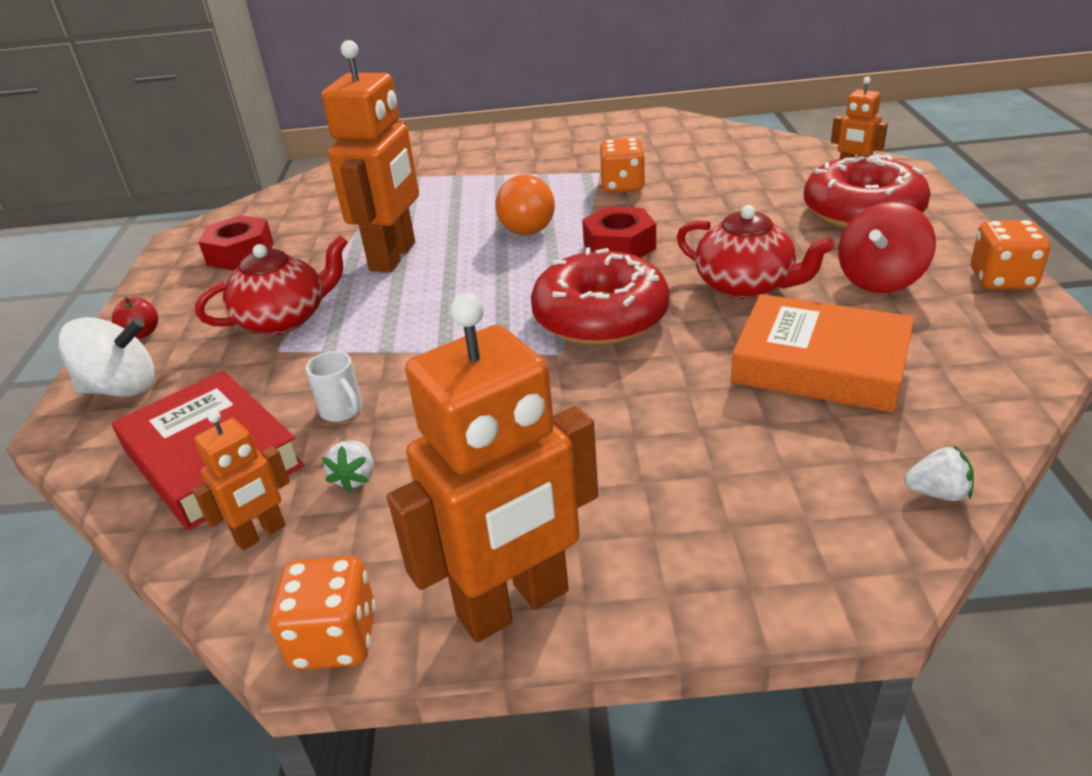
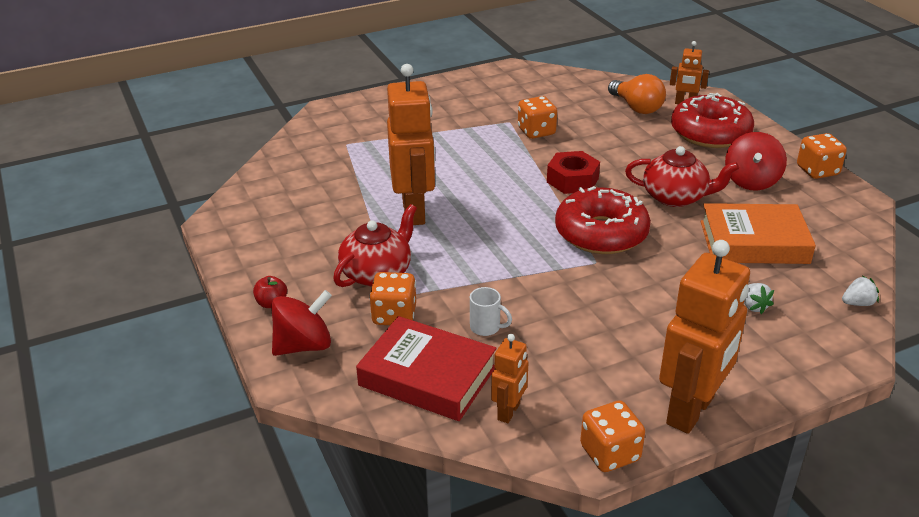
camera: 25 degrees left, 0 degrees up
(122, 388) = (304, 345): white spinning top -> red spinning top
(240, 253) = (284, 227): red nut -> none
(252, 373) = (394, 315): none -> orange dice
(355, 478) = (536, 366): white strawberry -> white strawberry (753, 306)
(525, 225) = (491, 173): orange light bulb -> orange light bulb (636, 107)

